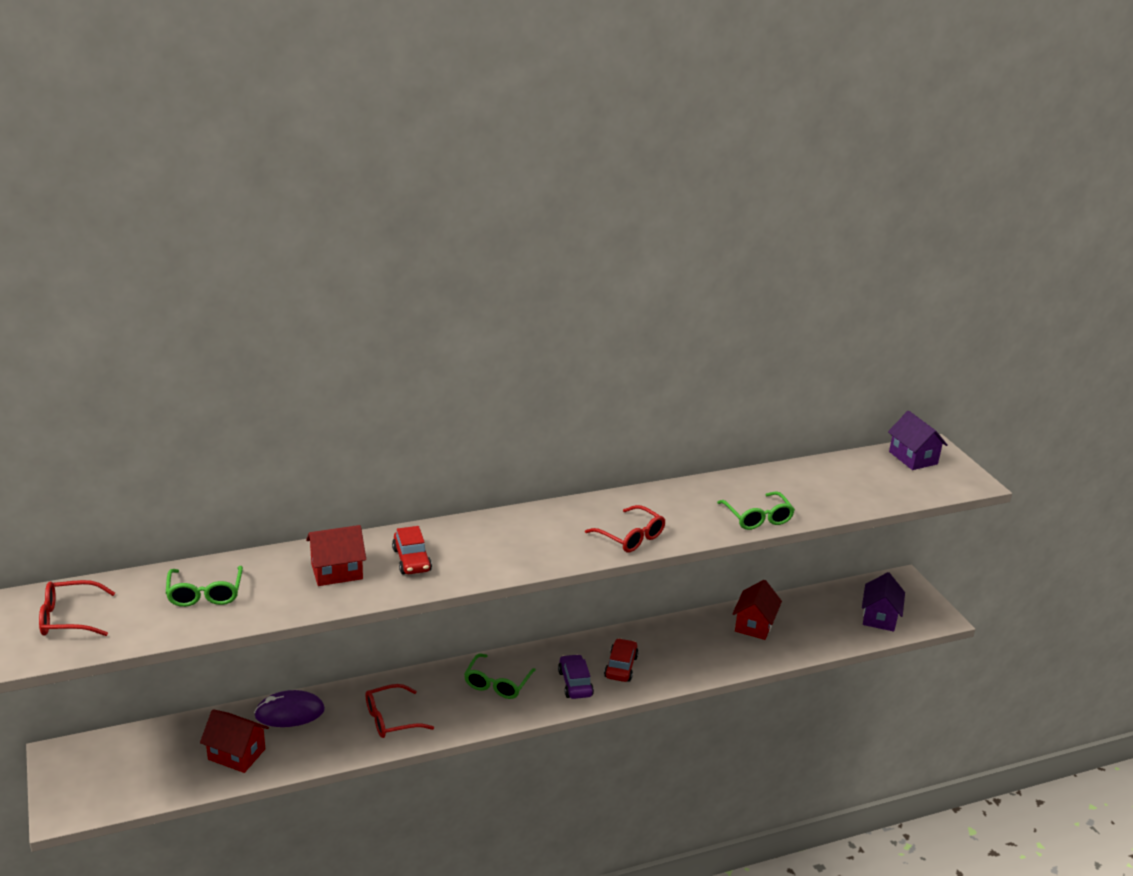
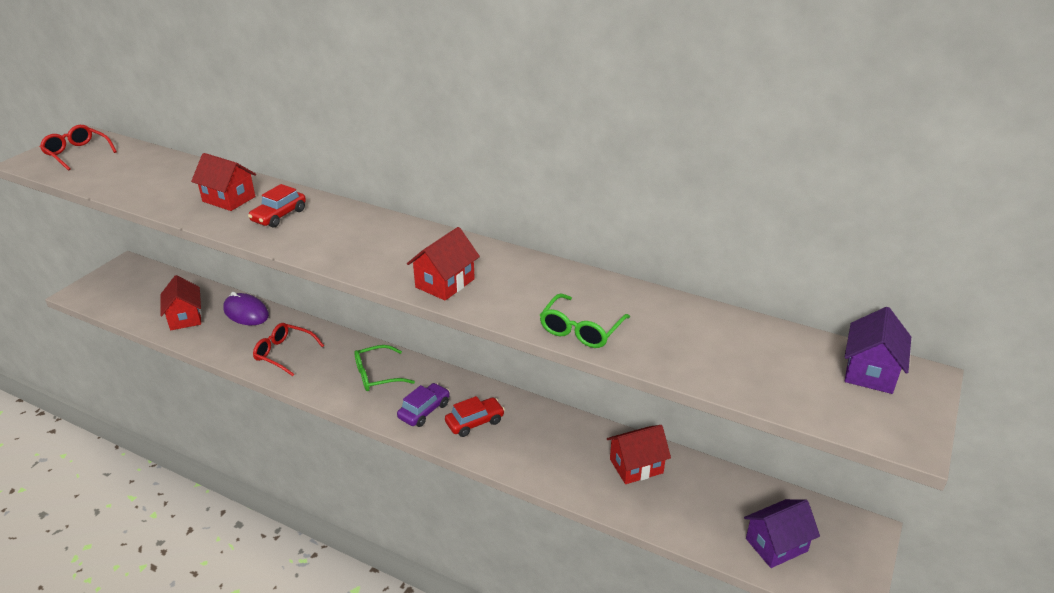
camera: 50 degrees right, 5 degrees up
(205, 594) = (149, 174): green glasses -> none
(630, 537) = (445, 283): red glasses -> red house

